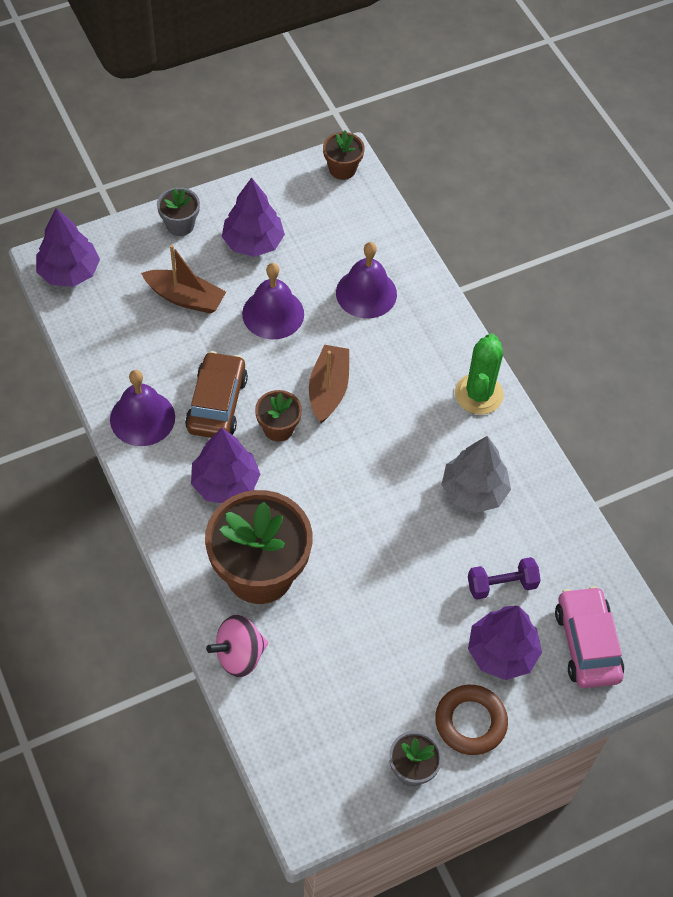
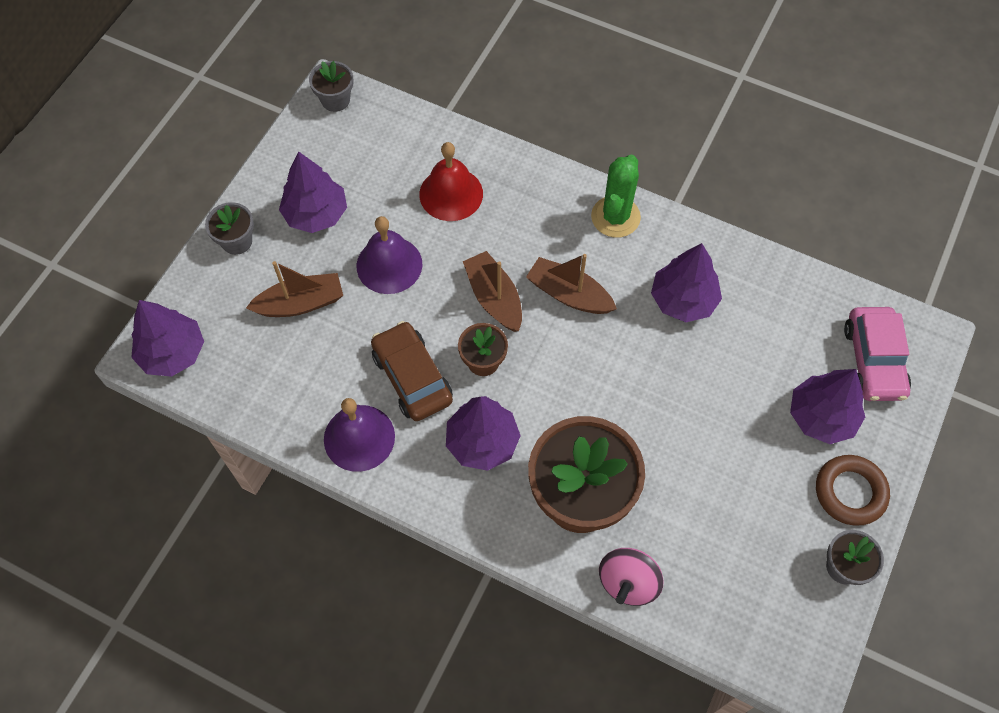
camera: 35 degrees left, 5 degrees up
(342, 169) = (335, 100): brown flower pot -> grey flower pot
(366, 293) = (451, 194): purple bell -> red bell
(388, 425) = (569, 294): none -> brown boat
(473, 491) = (683, 300): grey tree -> purple tree
(478, 394) = (615, 217): green cactus -> green cactus turned 45 degrees clockwise
(501, 585) = (772, 361): purple dumbbell -> none
(587, 643) = (873, 360): pink car -> pink car turned 135 degrees counterclockwise

